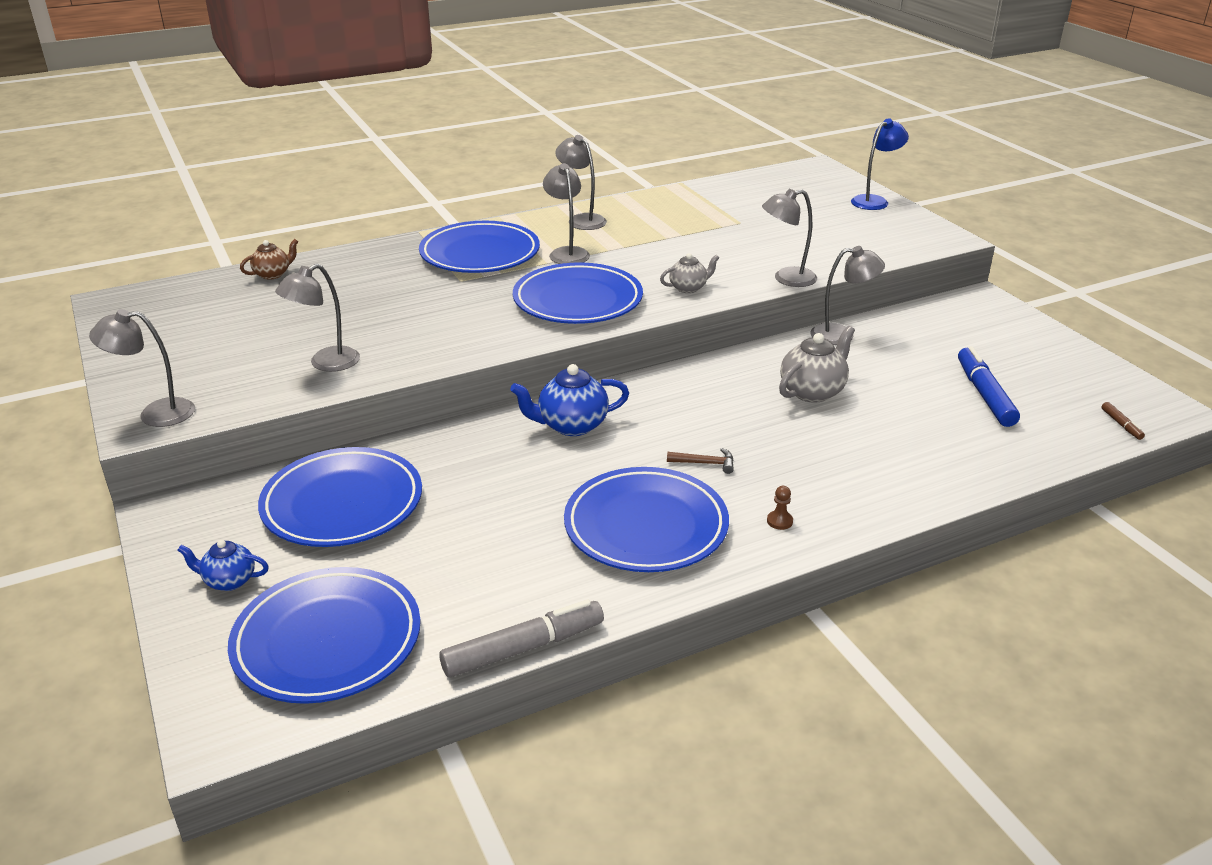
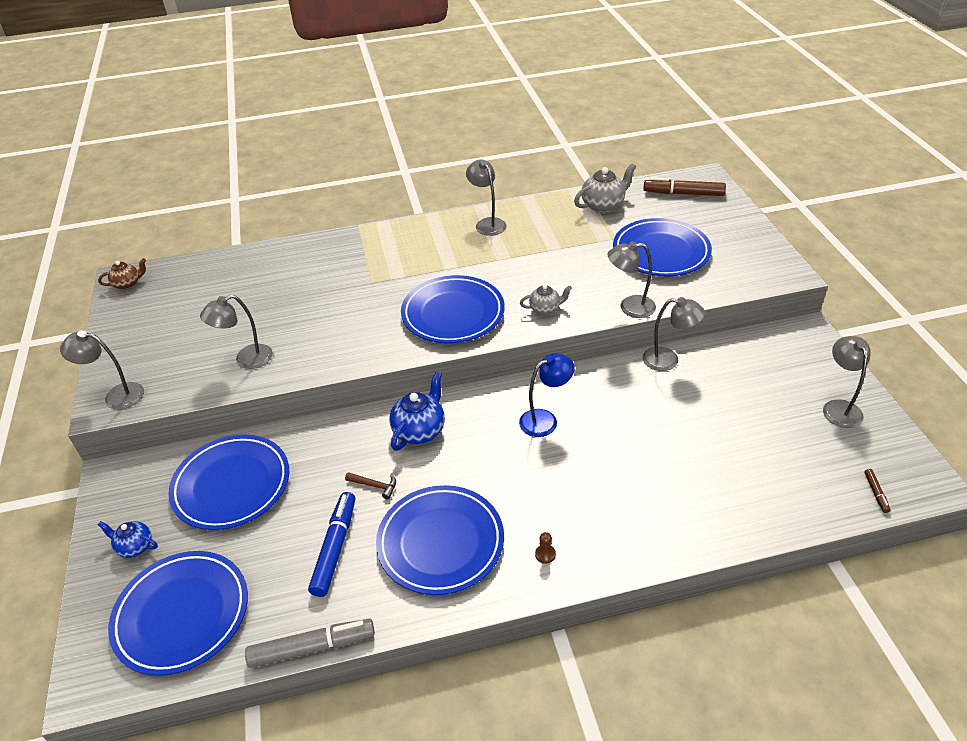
camera: 15 degrees right, 10 degrees up
(273, 274) = (239, 261): brown teapot -> brown teapot (128, 284)
(480, 254) = (396, 254): blue plate -> blue plate (661, 252)
(567, 253) = (463, 259): grey lamp -> grey lamp (839, 407)
(571, 425) = (420, 431): blue teapot -> blue teapot turned 120 degrees clockwise
(705, 463) = (508, 485): brown hammer -> brown hammer (374, 486)
(800, 182) = (683, 194): none -> brown marker
(813, 391) = (621, 420): grey teapot -> grey teapot (603, 205)
(874, 201) = (740, 222): blue lamp -> blue lamp (545, 420)
(984, 395) = (766, 442): blue marker -> blue marker (335, 548)

